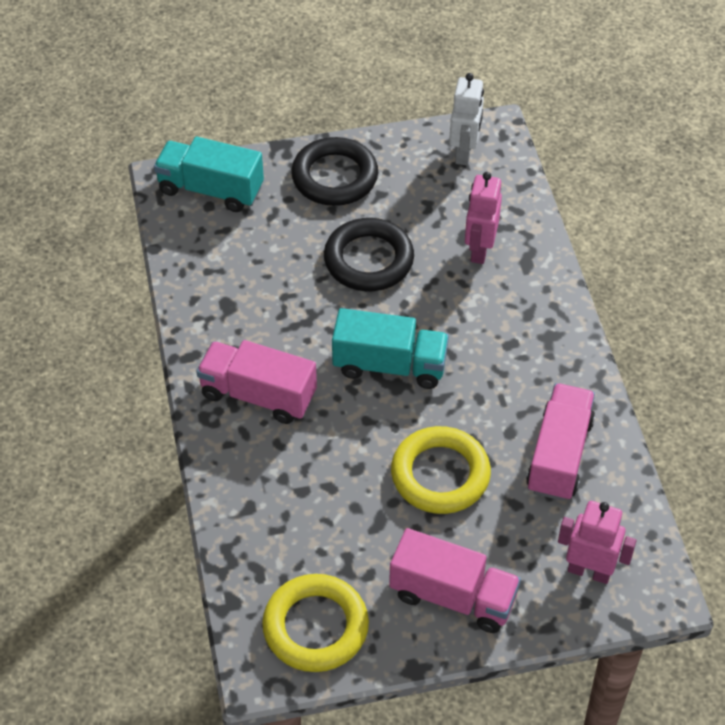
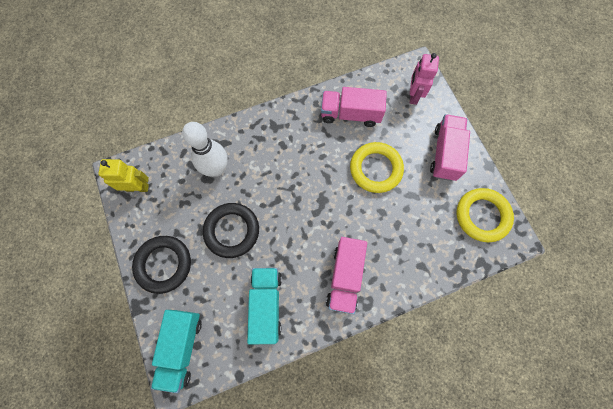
camera: 100 degrees left, 20 degrees up
(389, 365) = (309, 206): turquoise truck -> turquoise truck (266, 305)
(464, 152) = (137, 187): white robot -> yellow robot
(479, 250) = (216, 169): pink robot -> white bowling pin

